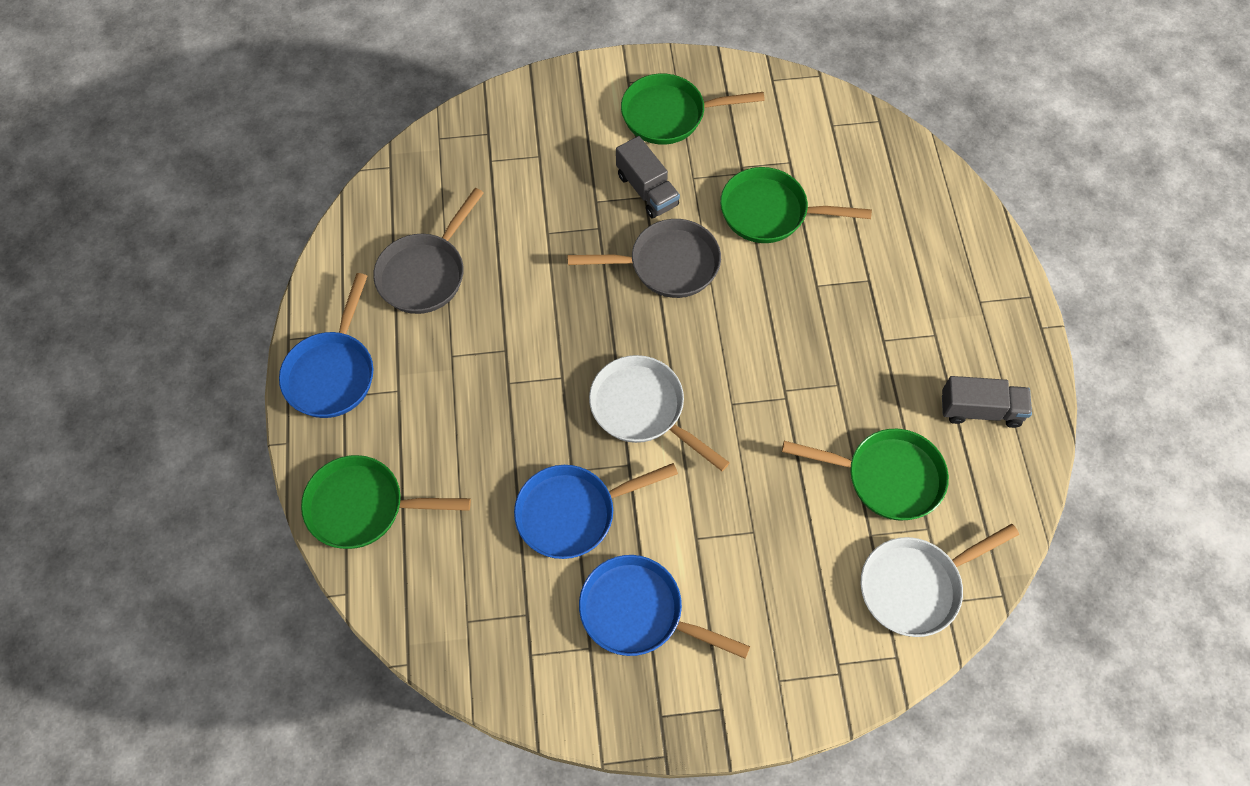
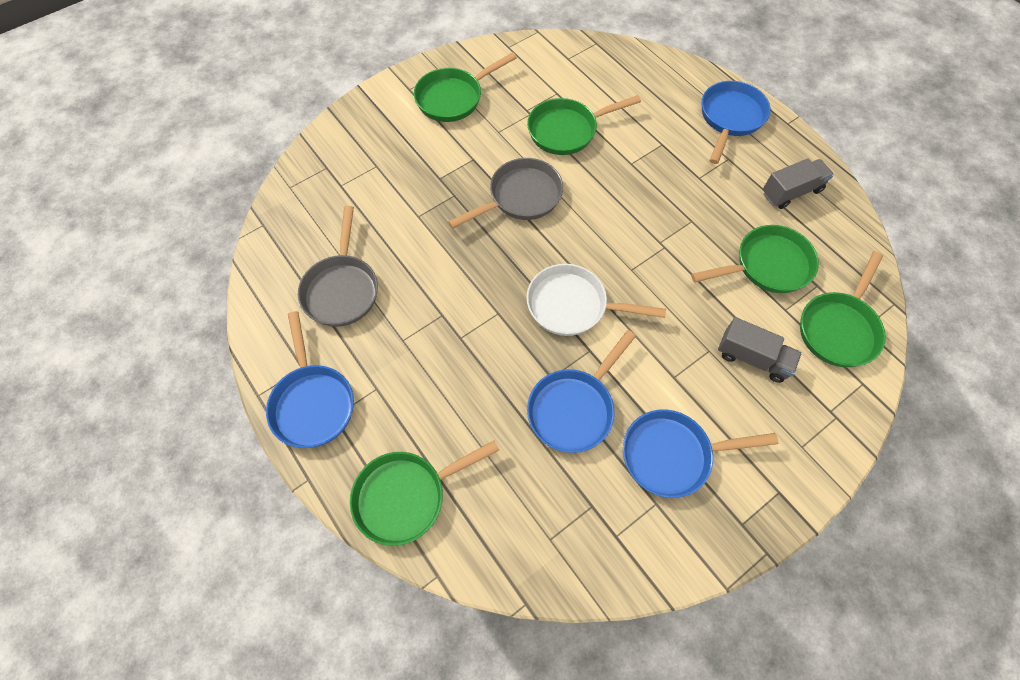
camera: 30 degrees left, 0 degrees up
(647, 190) = (471, 154): grey truck -> grey truck (752, 358)
(916, 586) = (839, 328): white pan -> green pan
(973, 288) = (730, 118): none -> blue pan

